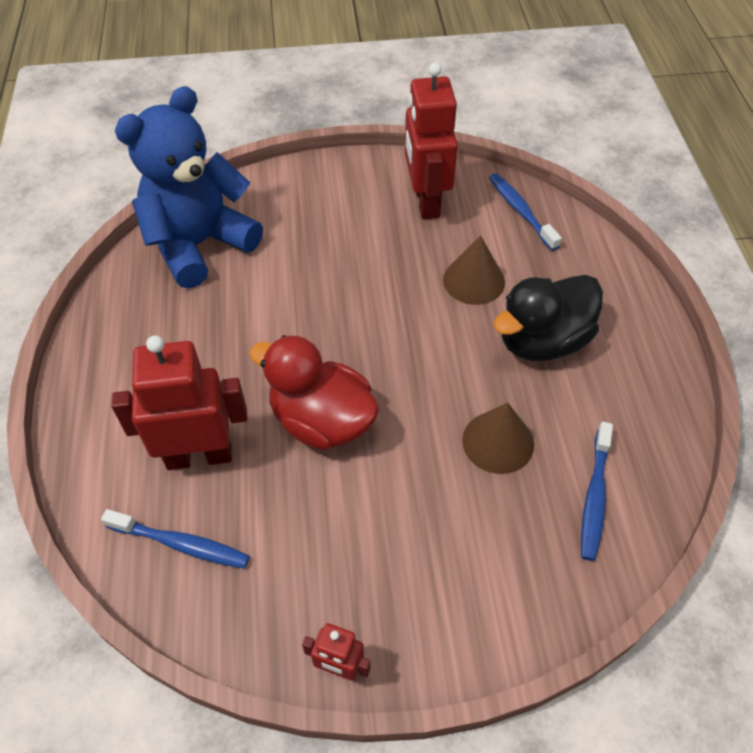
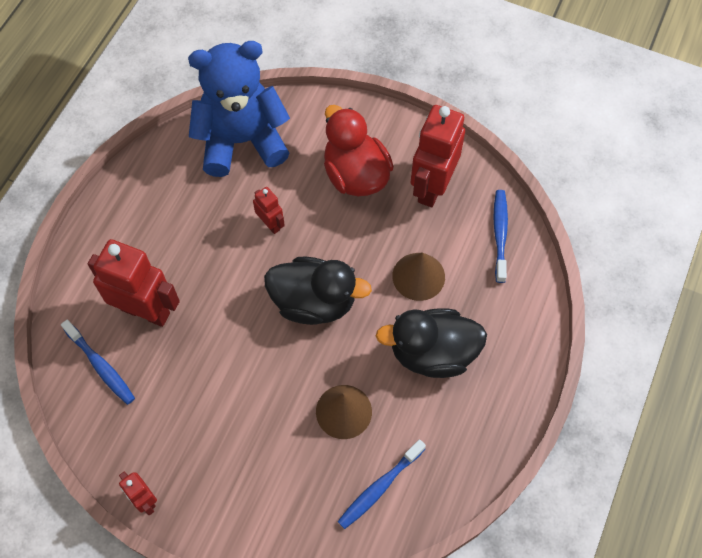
camera: 30 degrees right, 10 degrees up
(285, 304) = (270, 224): none -> red robot
(322, 421) = (238, 330): red duck -> red duck (355, 175)
(386, 354) = (314, 302): none -> black duck

